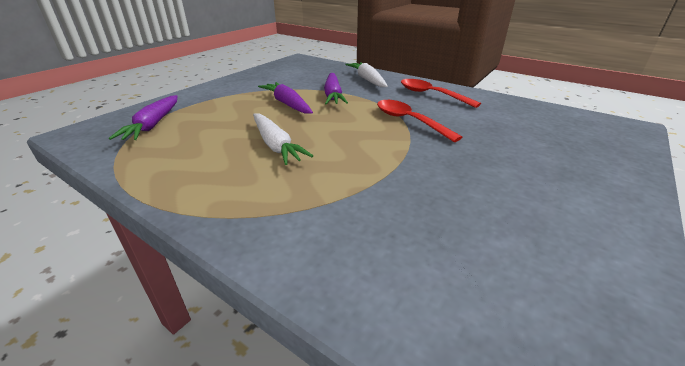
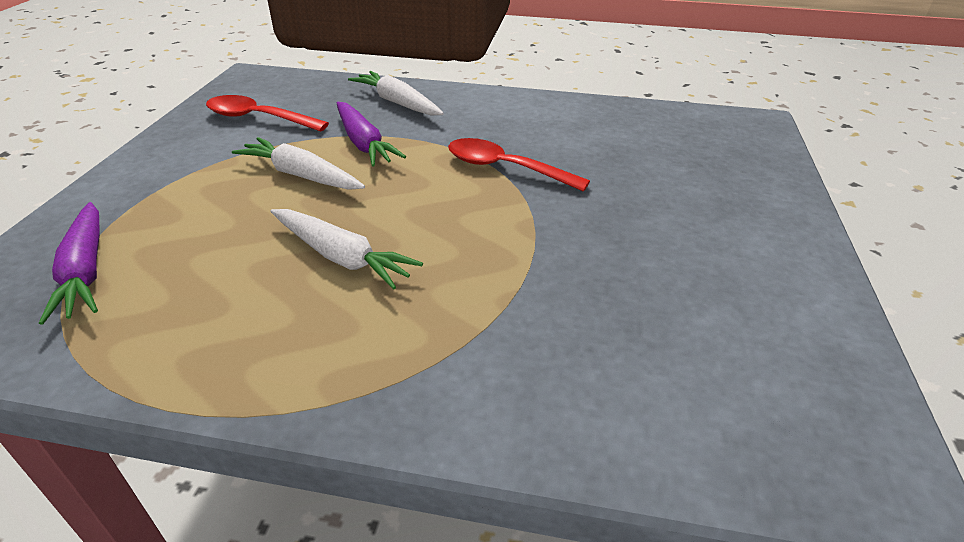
camera: 25 degrees left, 5 degrees up
(287, 104) = (300, 175): purple carrot -> white carrot
(431, 95) = (507, 115): red spoon -> red spoon (258, 118)

